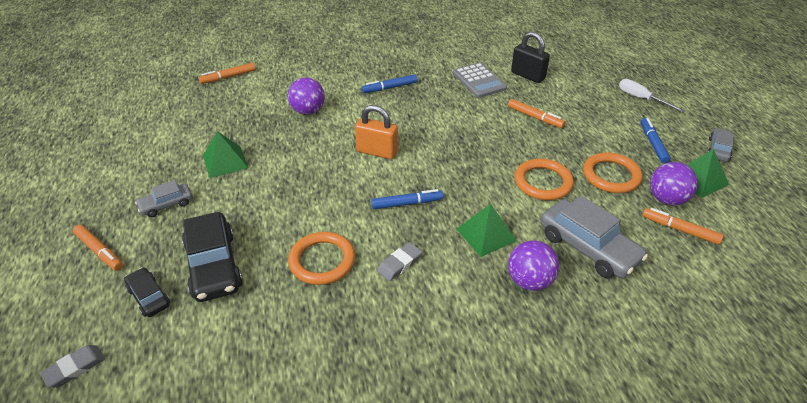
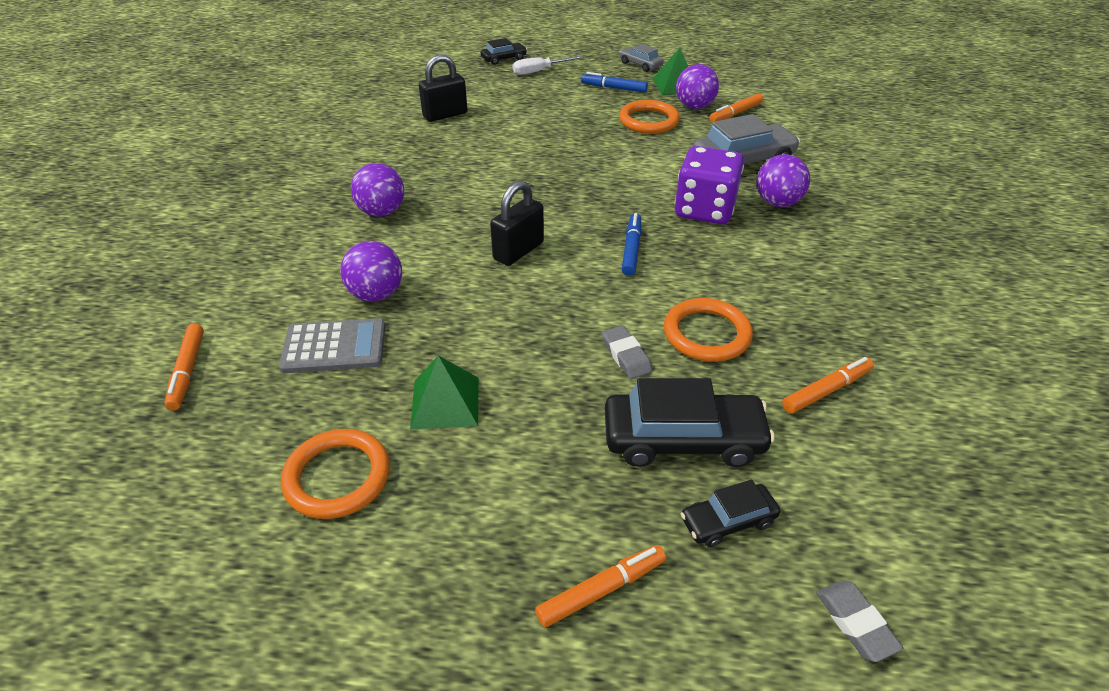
camera: 70 degrees left, 0 degrees up
(166, 205) = (519, 487): grey car -> none
(377, 152) = (518, 251): orange padlock -> black padlock
(390, 88) = (381, 212): blue marker -> purple ball
(399, 264) = (730, 276): grey eraser -> grey eraser (626, 356)
(479, 81) = (427, 146): grey calculator -> grey calculator (334, 347)
(486, 234) = (704, 210): green pyramid -> purple dice
(535, 117) = (528, 132): orange marker -> orange marker (826, 390)
(543, 182) = (639, 157): orange ring -> orange ring (337, 477)
(644, 76) = (504, 59): none -> black car

